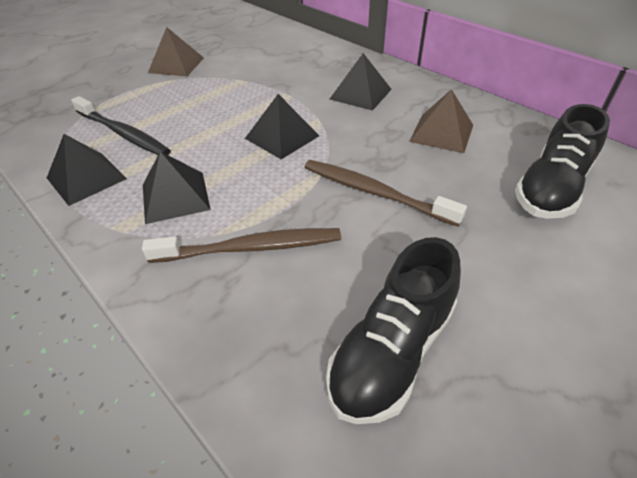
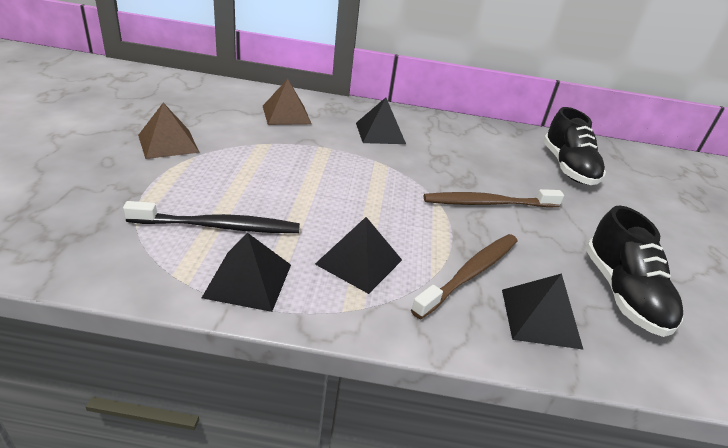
camera: 45 degrees left, 10 degrees down
(282, 137) = (371, 184): black pyramid -> black pyramid (540, 318)
(441, 133) = (470, 149): brown pyramid -> brown pyramid (286, 114)

